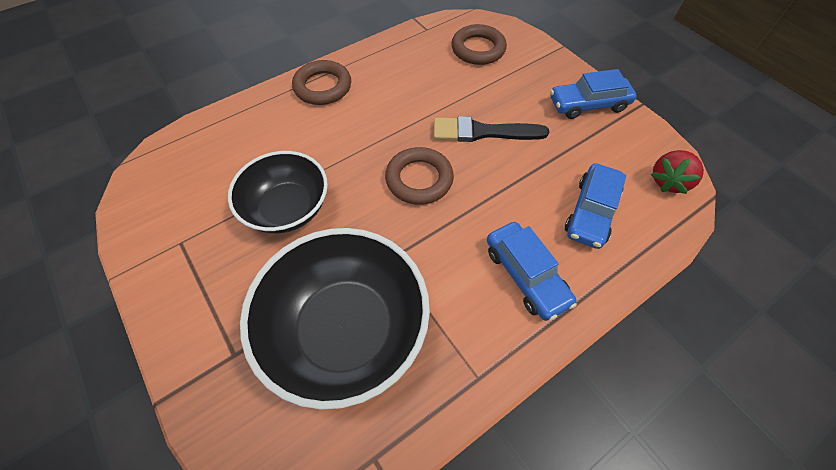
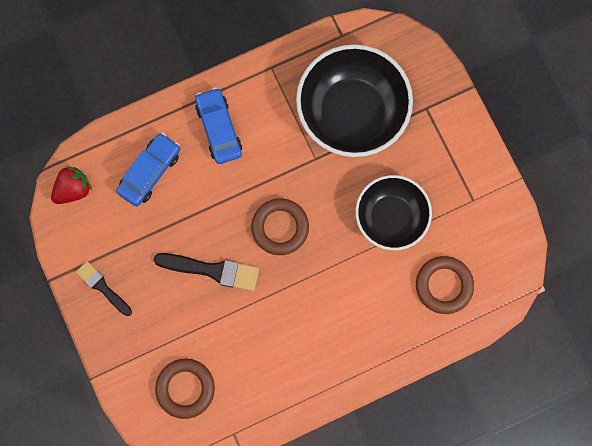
camera: 170 degrees left, 20 degrees up
(323, 87) = (355, 357): brown ring -> brown ring (443, 285)
(588, 104) = (103, 287): blue car -> black brush

